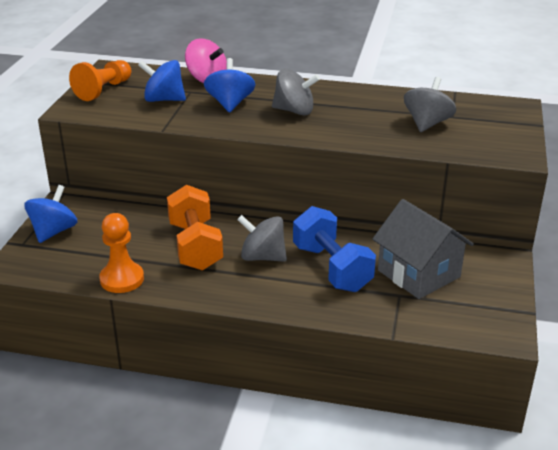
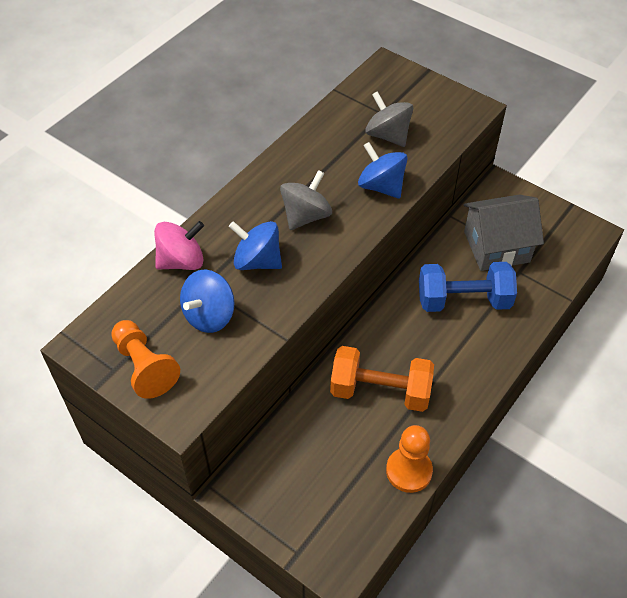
camera: 65 degrees left, 20 degrees up
(54, 231) = (288, 514): blue spinning top -> blue spinning top (381, 186)
(262, 257) = (423, 344): grey spinning top -> none

